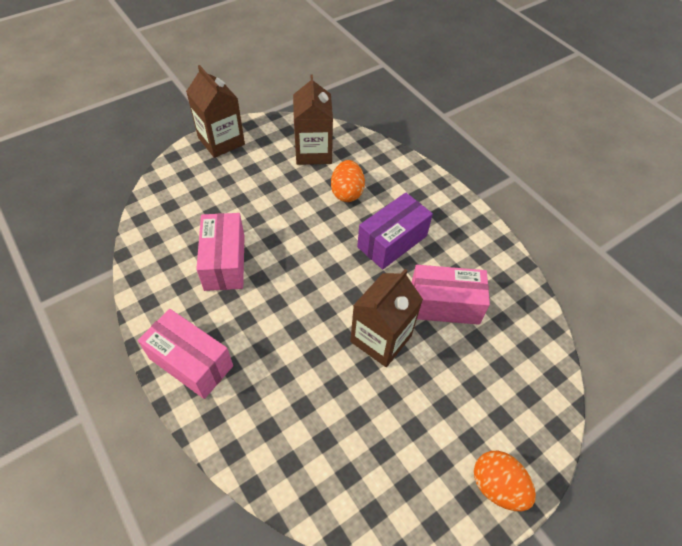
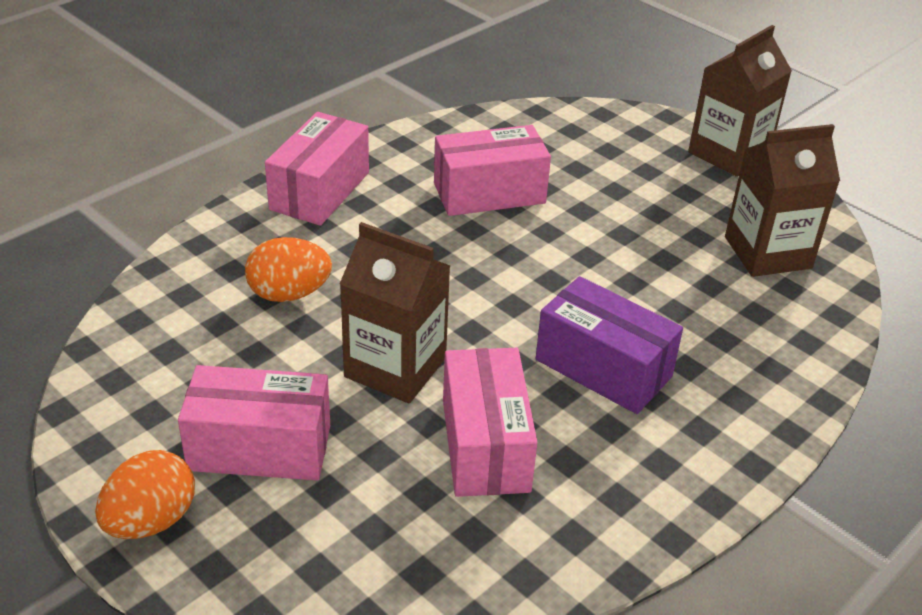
camera: 80 degrees right, 15 degrees down
(347, 192) = (692, 302): orange egg -> orange egg (289, 294)
(441, 420) = (260, 448): none -> pink box

